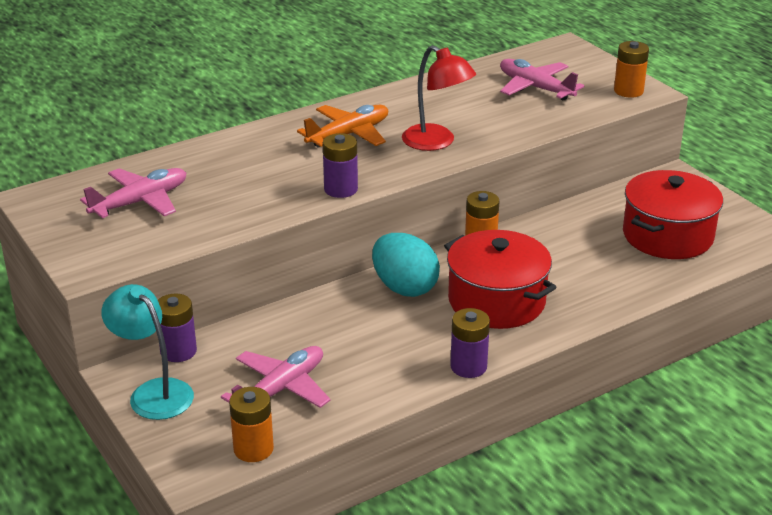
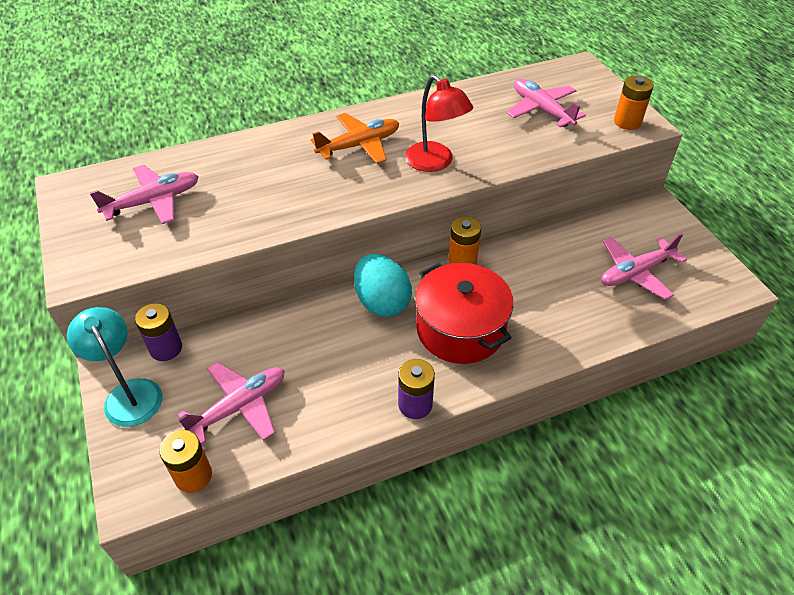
camera: 10 degrees right, 15 degrees up
(341, 189) = (333, 208): purple battery -> none
(667, 235) = (635, 273): red pot -> pink plane

